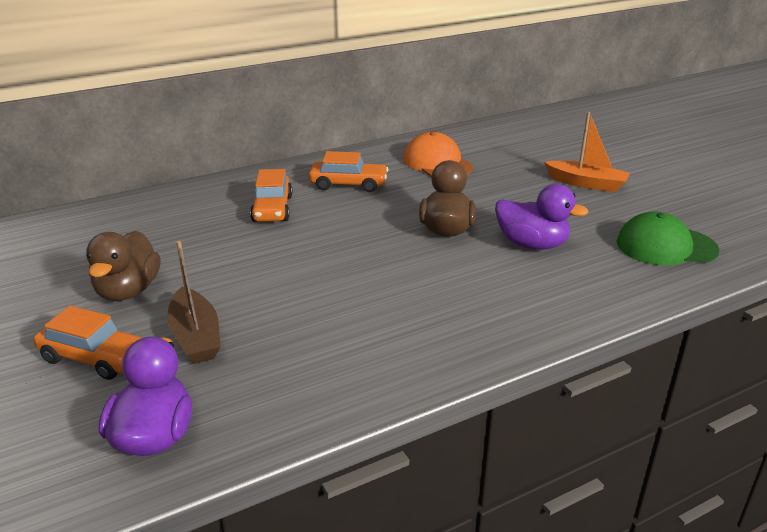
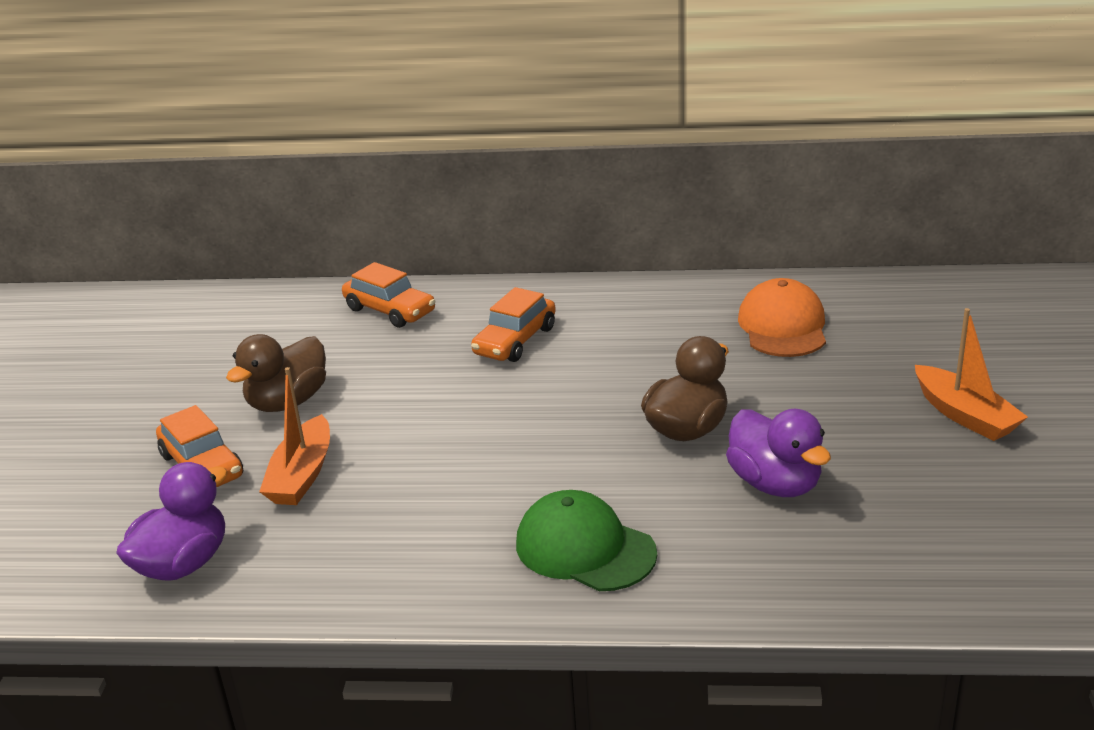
camera: 35 degrees right, 0 degrees up
(196, 337) = (302, 475): brown boat -> orange boat
(348, 184) = (634, 330): orange car -> orange car (390, 310)
(666, 246) = (965, 547): green cap -> green cap (585, 548)

